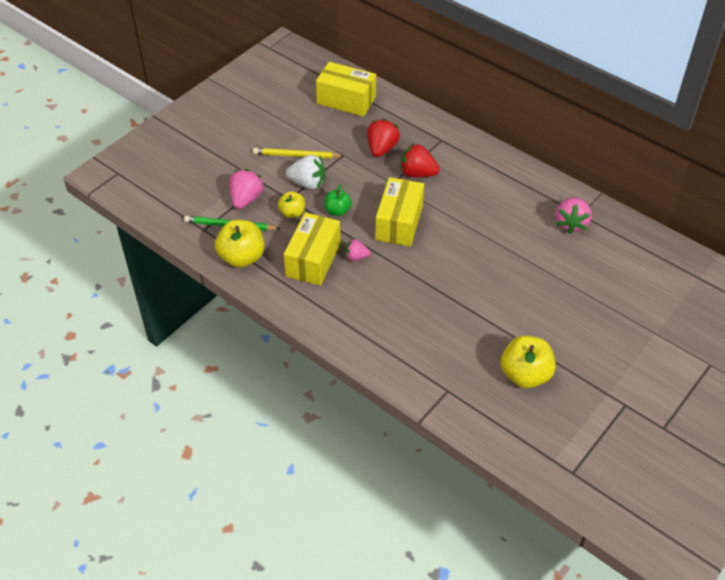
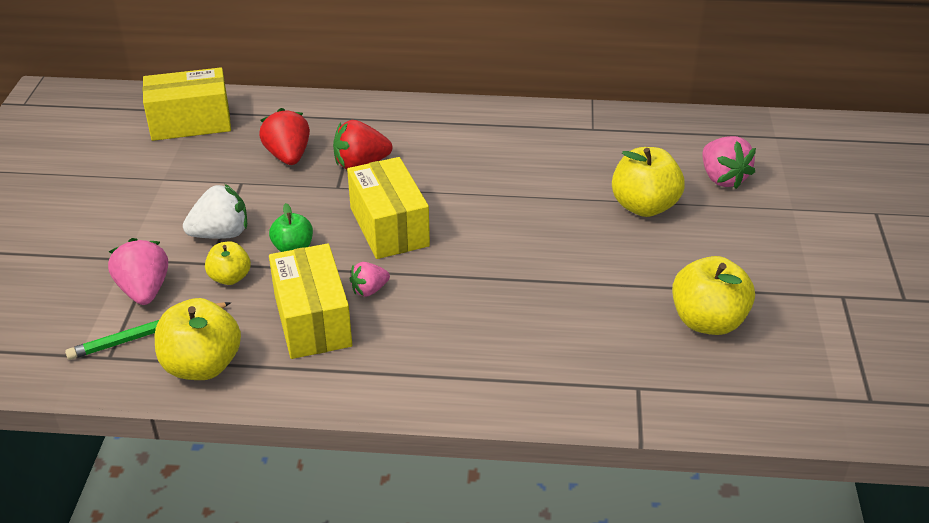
camera: 35 degrees left, 10 degrees down
(296, 155) = (175, 209): yellow pencil -> none
(560, 284) = (644, 206): none -> yellow apple
(571, 224) = (592, 142): pink strawberry -> pink strawberry (722, 178)

